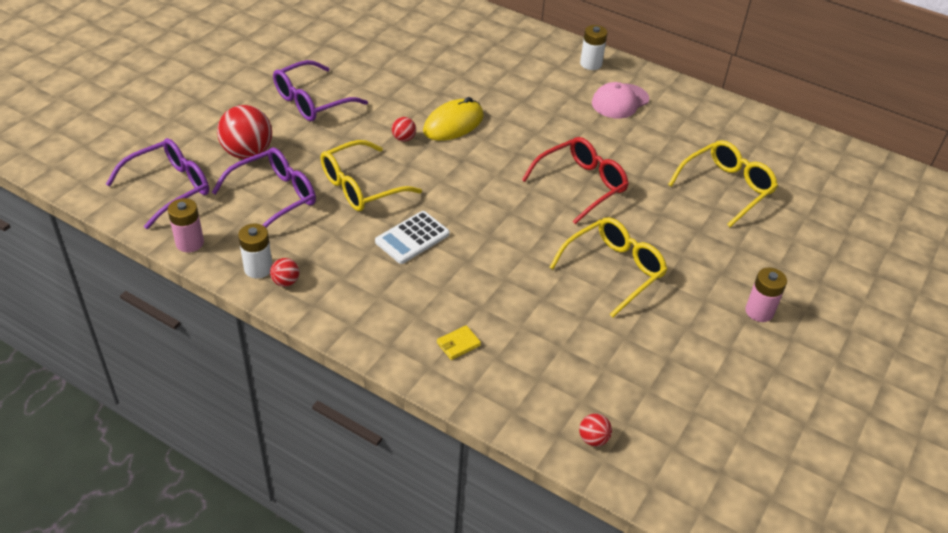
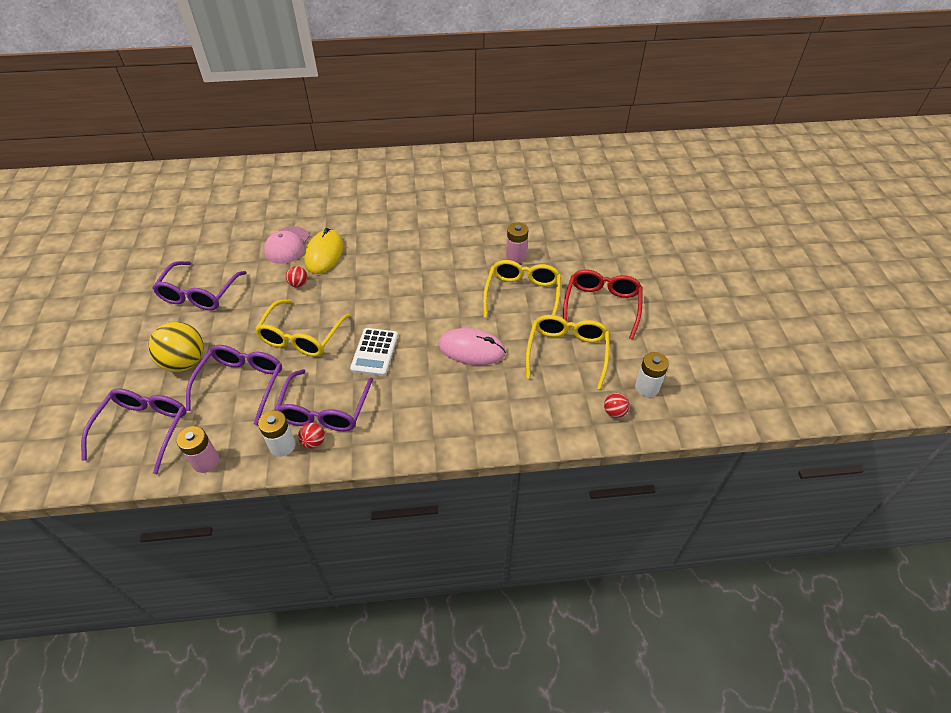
camera: 35 degrees left, 5 degrees up
(248, 153) = (185, 362): red ball -> yellow ball
(320, 261) = (325, 410): none -> purple glasses
(458, 344) = (477, 406): yellow wallet -> none
(506, 290) = (471, 349): none -> pink mouse
(580, 185) = (449, 251): red glasses -> red glasses (601, 306)
(591, 64) = (377, 165): white battery -> white battery (647, 387)
(620, 101) = (420, 181): pink cap -> pink cap (287, 245)
(726, 188) = (535, 205): yellow glasses -> yellow glasses (567, 353)
(759, 311) = (624, 271): pink battery -> pink battery (516, 256)

